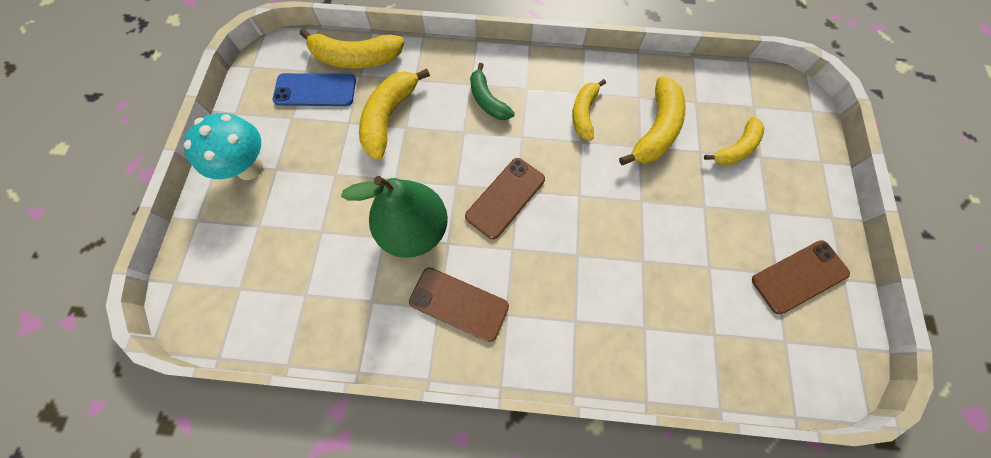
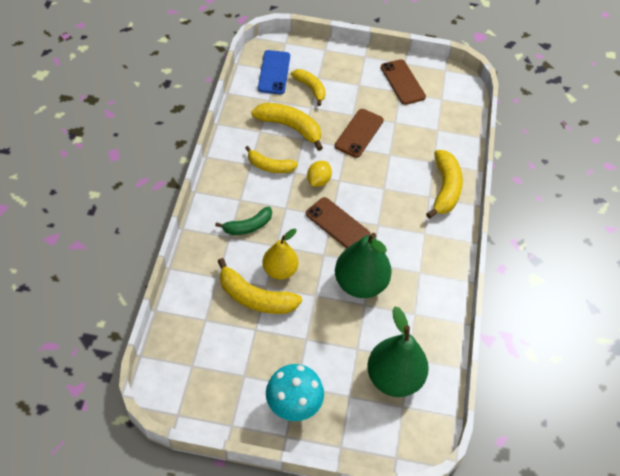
camera: 90 degrees left, 15 degrees down
(278, 277) = (394, 378): none -> green pear
(315, 90) = (216, 356): blue phone -> blue phone (274, 72)
(356, 58) = (185, 323): yellow banana -> yellow banana (445, 189)
(428, 138) = (280, 270): none -> yellow pear
(459, 304) = (417, 260): brown phone -> brown phone (359, 133)
(572, 170) = (318, 181): none -> yellow lemon

